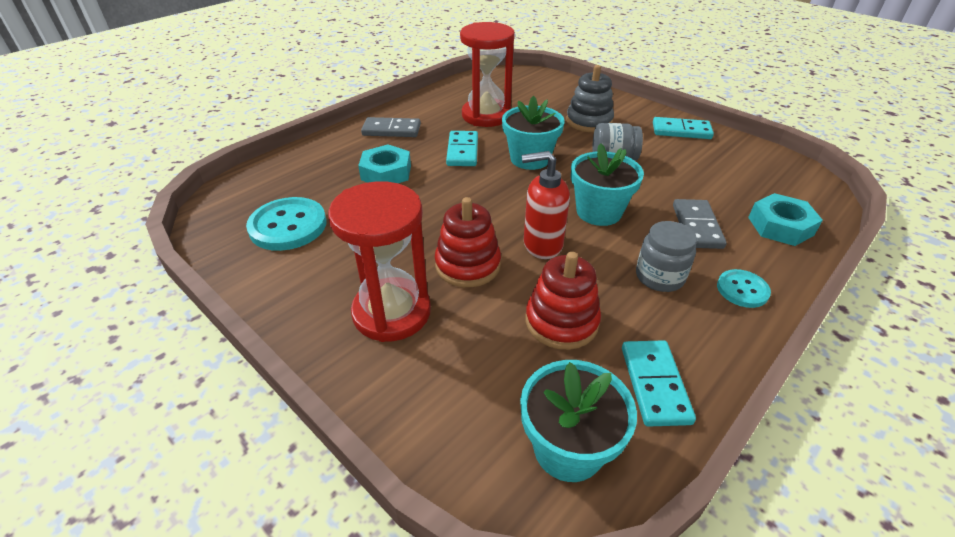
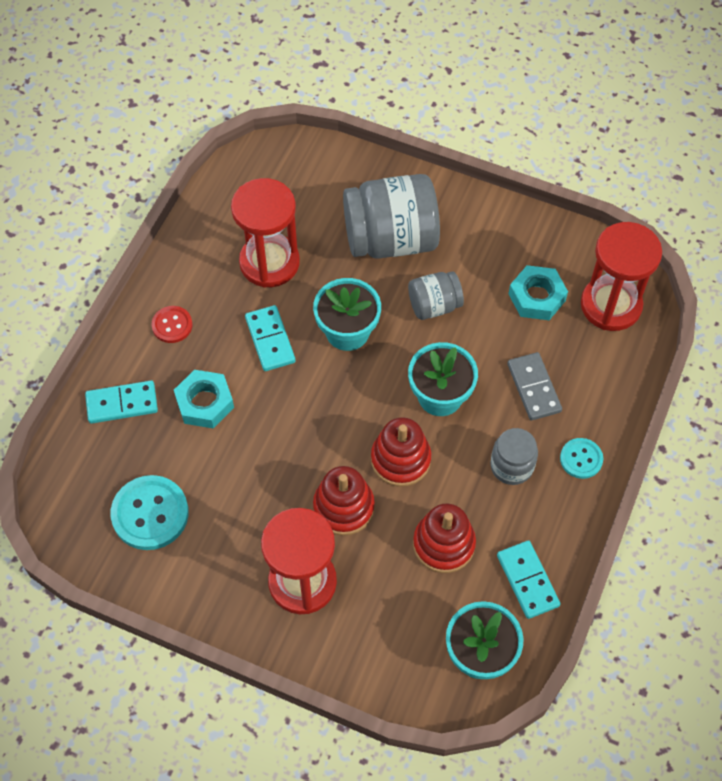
camera: 20 degrees left, 20 degrees up
(391, 130) = (172, 325): grey domino -> red button
(542, 245) = (400, 459): red soap dispenser -> red stacking toy
(589, 121) = (391, 239): grey stacking toy -> grey jar
(681, 131) = (496, 227): turquoise domino -> turquoise domino (122, 403)
(780, 226) = (608, 363): turquoise nut -> turquoise nut (537, 297)
(786, 190) = (611, 305): none -> red hourglass

